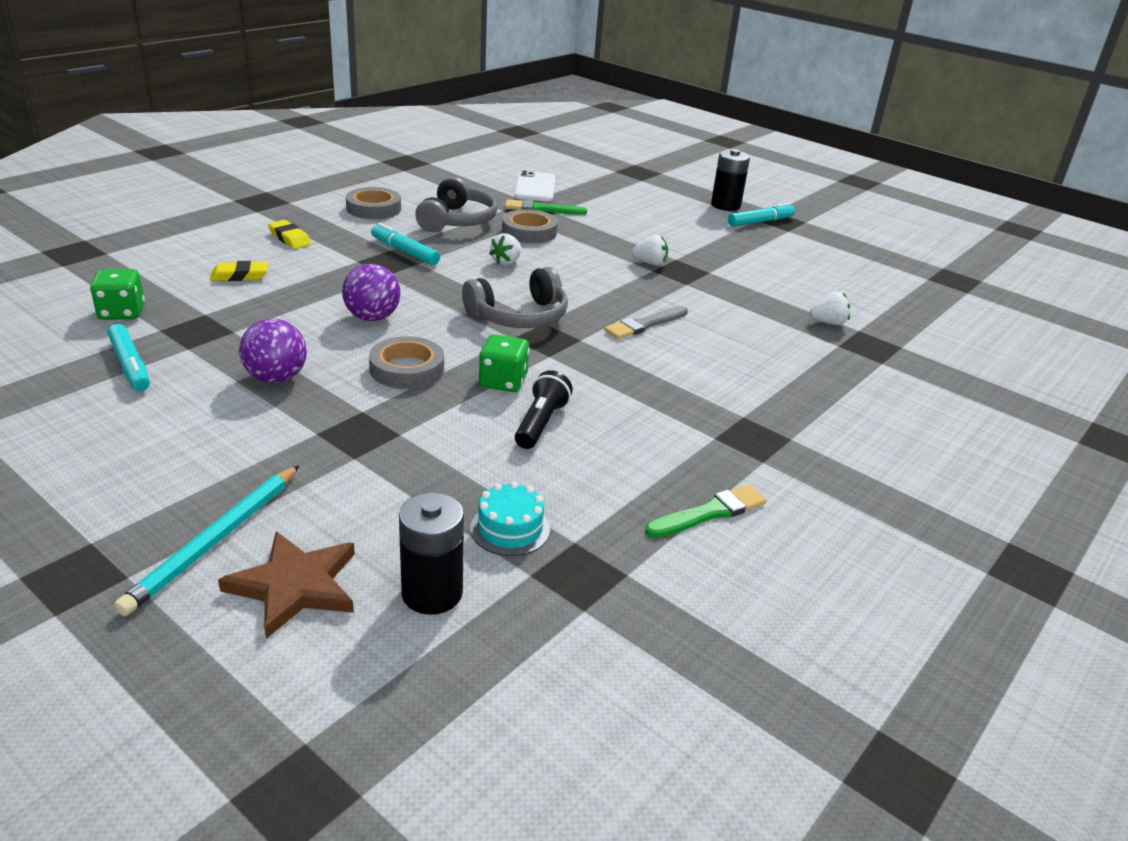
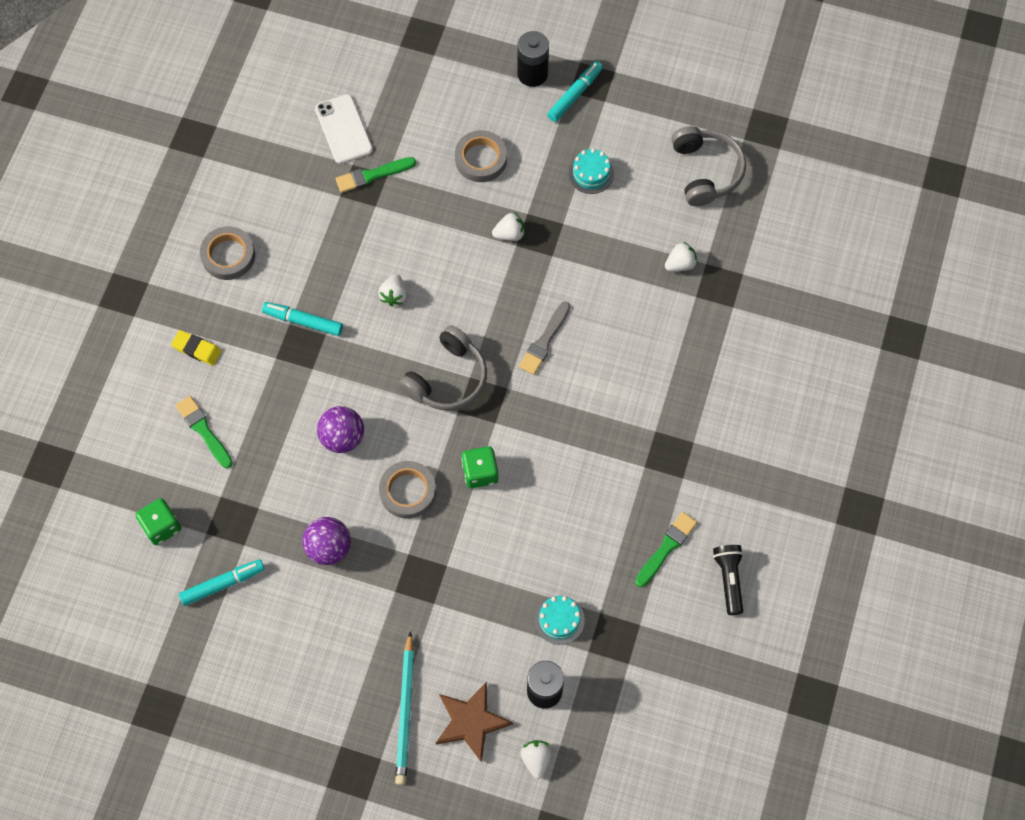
camera: 20 degrees left, 35 degrees up
(130, 365) = (223, 584): turquoise marker -> turquoise marker turned 60 degrees counterclockwise
(240, 276) = (203, 430): yellow eraser -> green brush
(355, 669) = (536, 759): none -> white strawberry
(457, 221) = (313, 240): grey headphones -> grey headphones (706, 171)
(529, 232) = (384, 228): grey tape -> grey tape (481, 159)
(541, 423) = (528, 508): black flashlight -> black flashlight (729, 579)
(754, 257) = (591, 174): none -> turquoise cake

